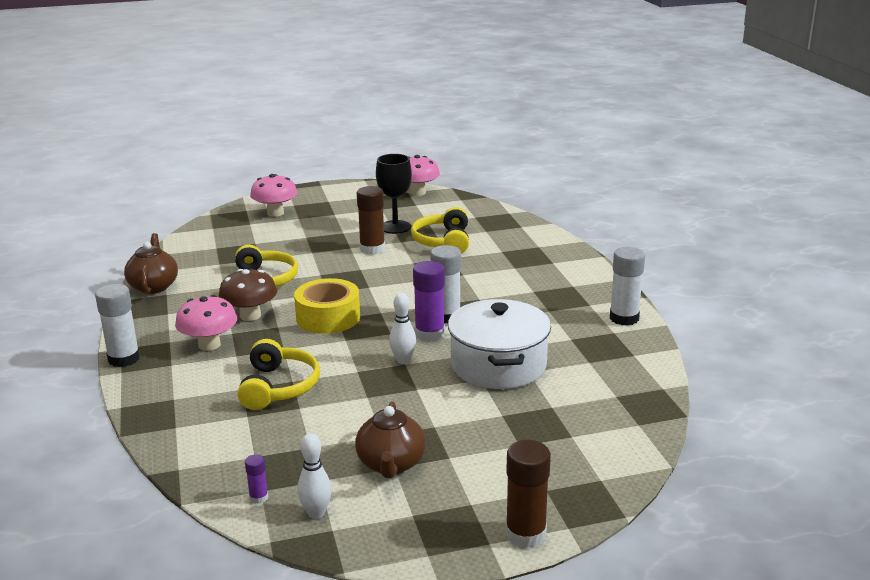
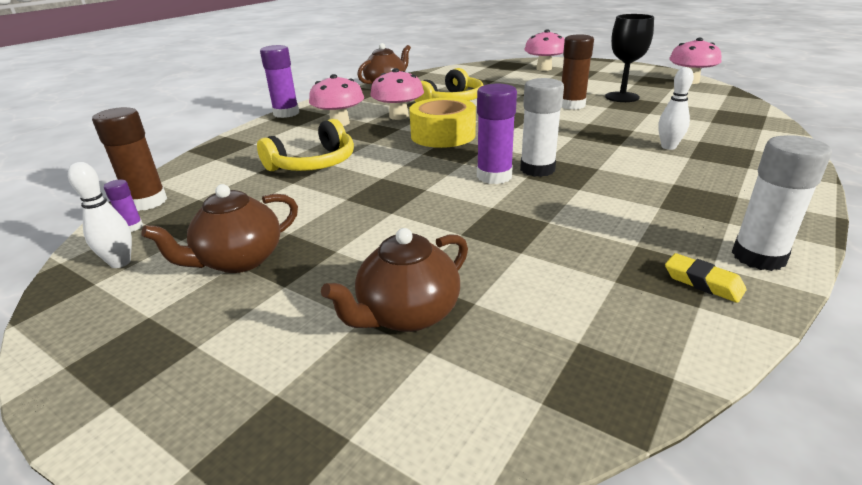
camera: 50 degrees right, 5 degrees up
(124, 359) = (286, 113): white glue stick -> purple glue stick
(250, 315) = (399, 116): brown mushroom -> pink mushroom
(403, 360) = (429, 186): white bowling pin -> white bowling pin (668, 147)
(443, 241) = (648, 117): yellow headphones -> none
(498, 365) = (502, 230): white pot -> none
(525, 534) = (149, 429): brown glue stick -> brown glue stick (147, 202)
(534, 429) = (407, 314): none -> brown teapot
(621, 343) = (703, 282): none -> yellow eraser

